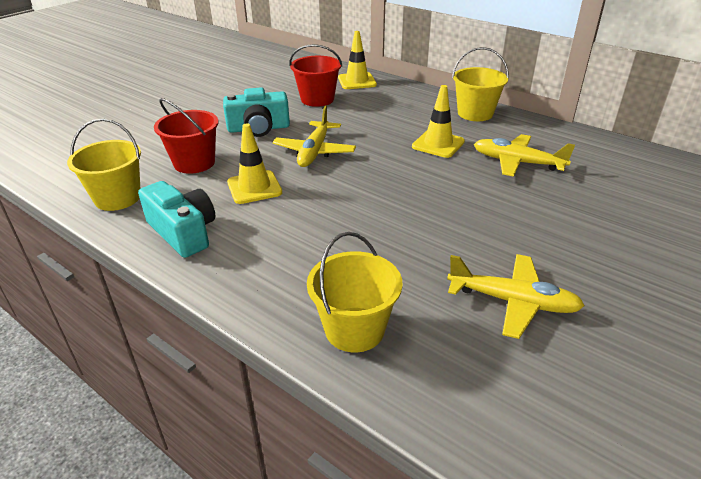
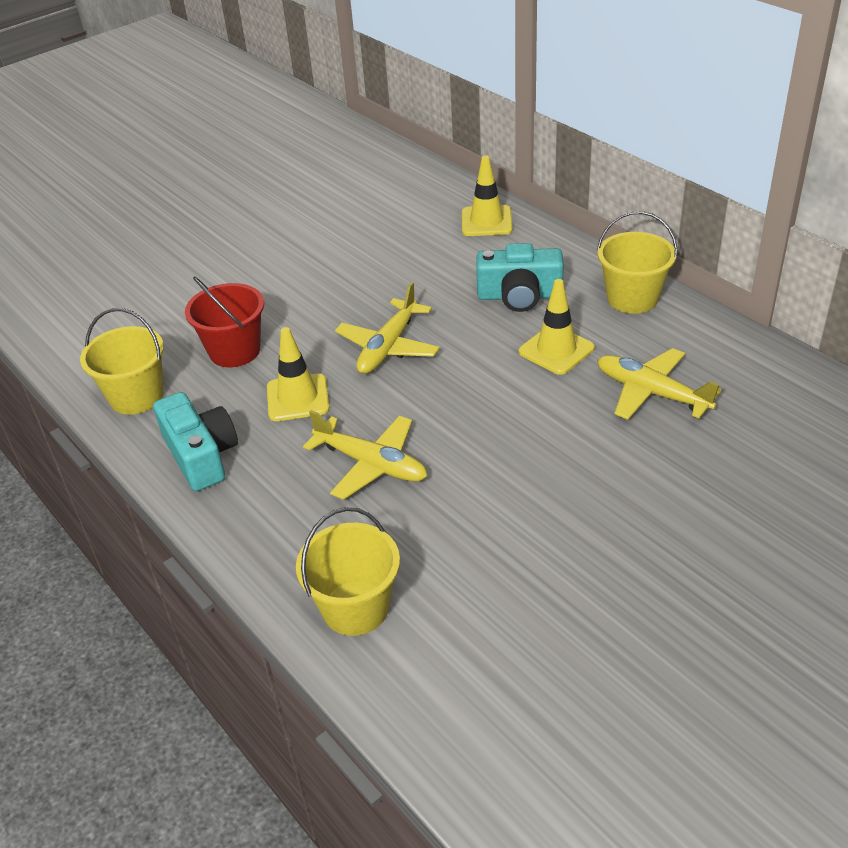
camera: 15 degrees right, 5 degrees up
(258, 128) = (327, 299): turquoise camera -> turquoise camera (519, 296)
(317, 99) = (420, 252): red bucket -> none
(513, 302) = (547, 599): yellow plane -> yellow plane (371, 464)

